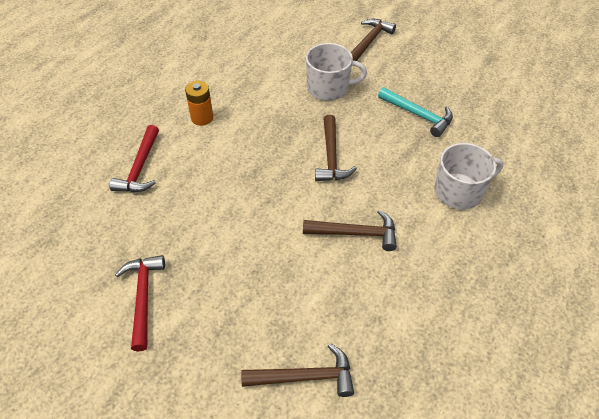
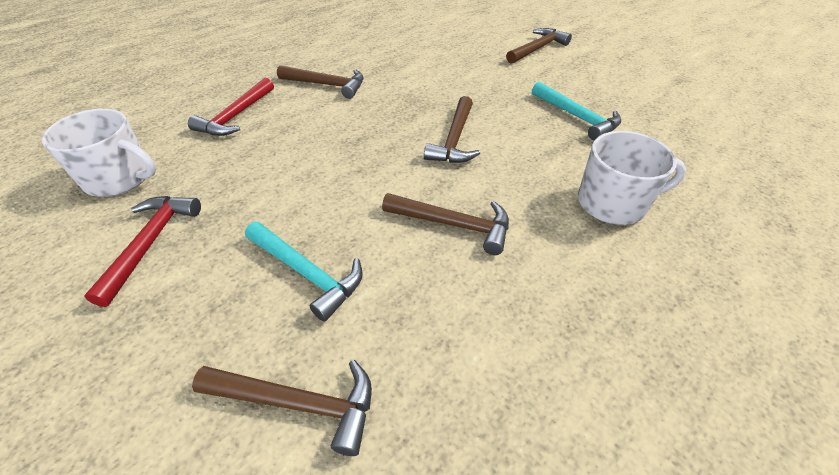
camera: 15 degrees right, 5 degrees down
(202, 118) = (327, 85): orange battery -> brown hammer
(269, 293) = (307, 273): none -> turquoise hammer
(329, 88) = (477, 79): white mug -> white mug (120, 178)

